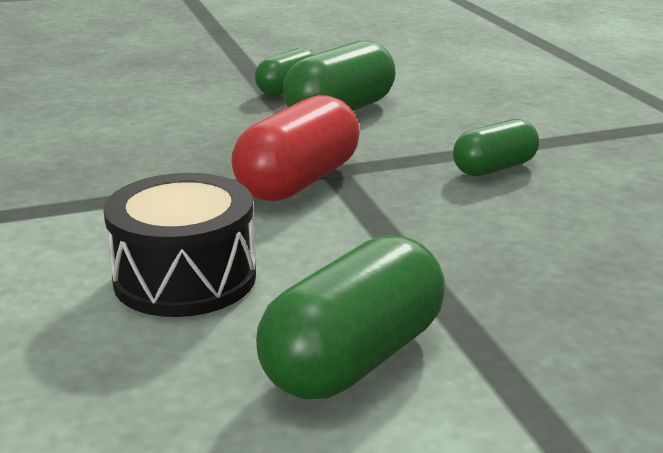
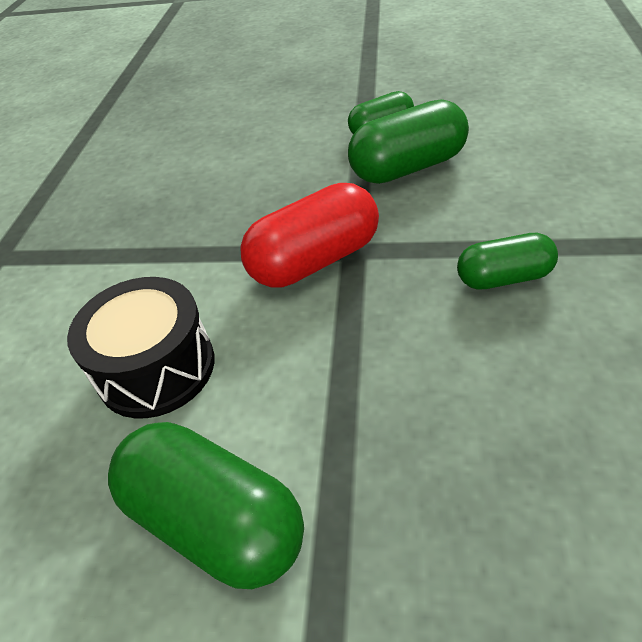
camera: 30 degrees right, 20 degrees up
(354, 358) = (215, 521): green capsule -> green capsule turned 60 degrees clockwise

